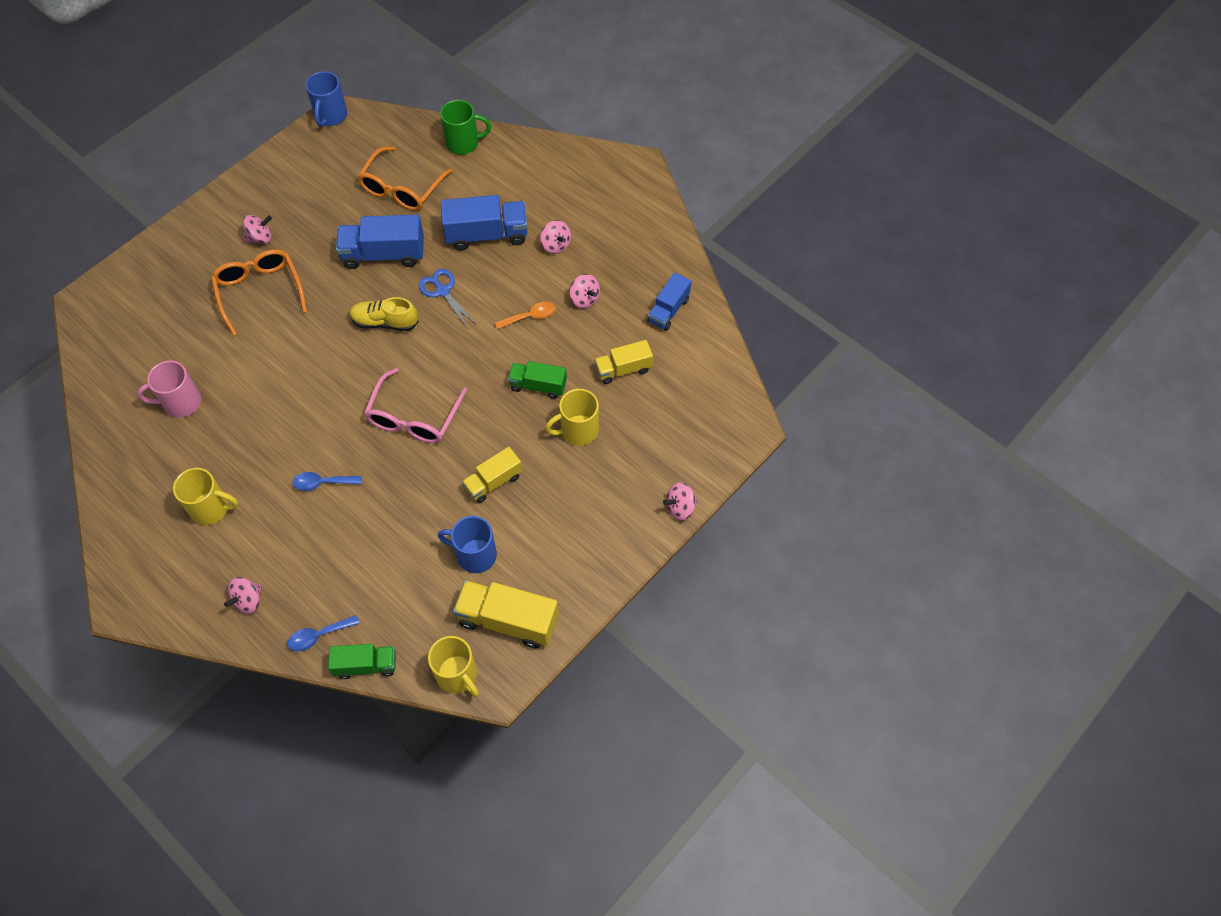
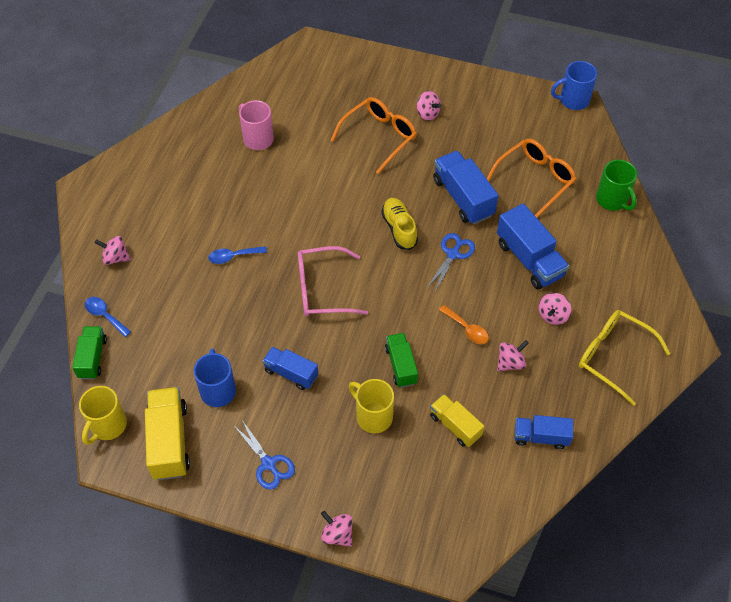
camera: 65 degrees right, 5 degrees down
(211, 508) = (180, 199): yellow mug -> none
(322, 483) = (233, 256): blue spoon -> blue spoon turned 75 degrees counterclockwise
(366, 665) = (92, 358): green truck -> green truck turned 150 degrees counterclockwise
(402, 189) = (535, 179): orange glasses -> orange glasses turned 135 degrees clockwise
(493, 482) = (291, 373): yellow truck -> blue truck
(580, 538) = (268, 464): none -> blue scissors
(584, 299) = (510, 363): pink spinning top -> pink spinning top turned 150 degrees counterclockwise
(621, 222) = (613, 356): none -> yellow glasses

